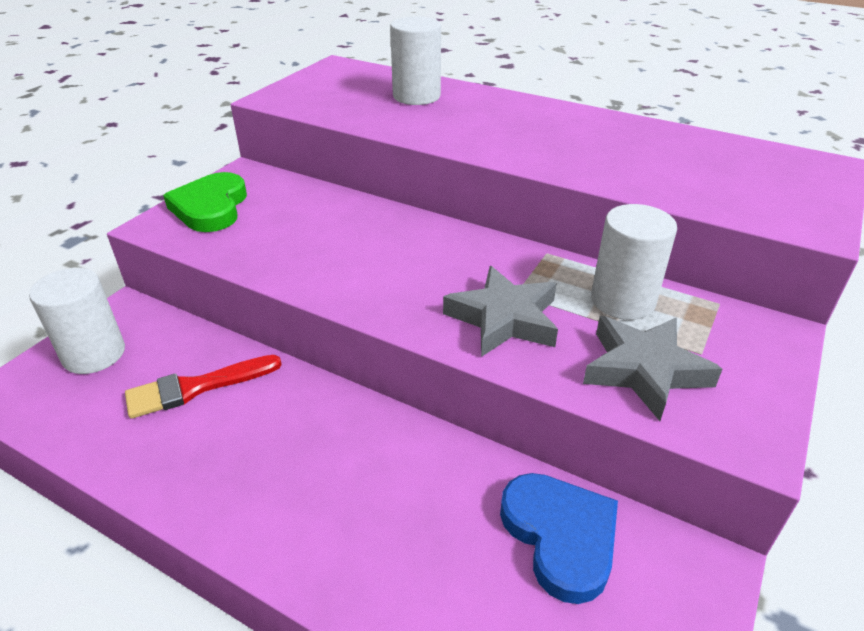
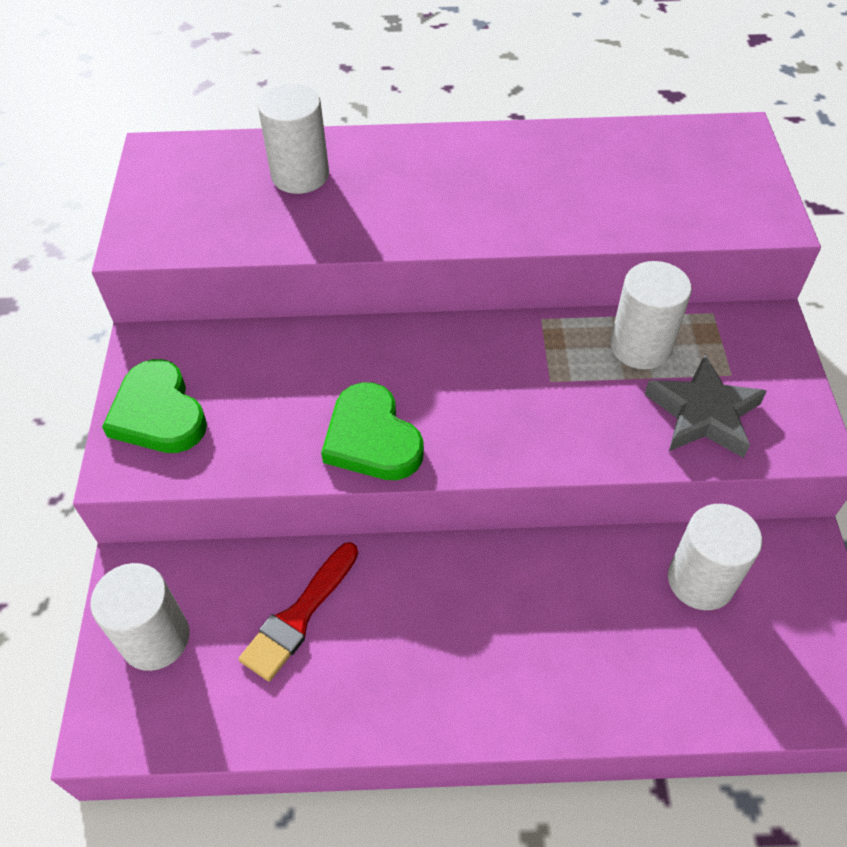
camera: 30 degrees left, 15 degrees up
(333, 274) = (372, 438): none -> green heart
(504, 318) = (562, 415): grey star -> none
(560, 536) = (700, 580): blue heart -> white cylinder

